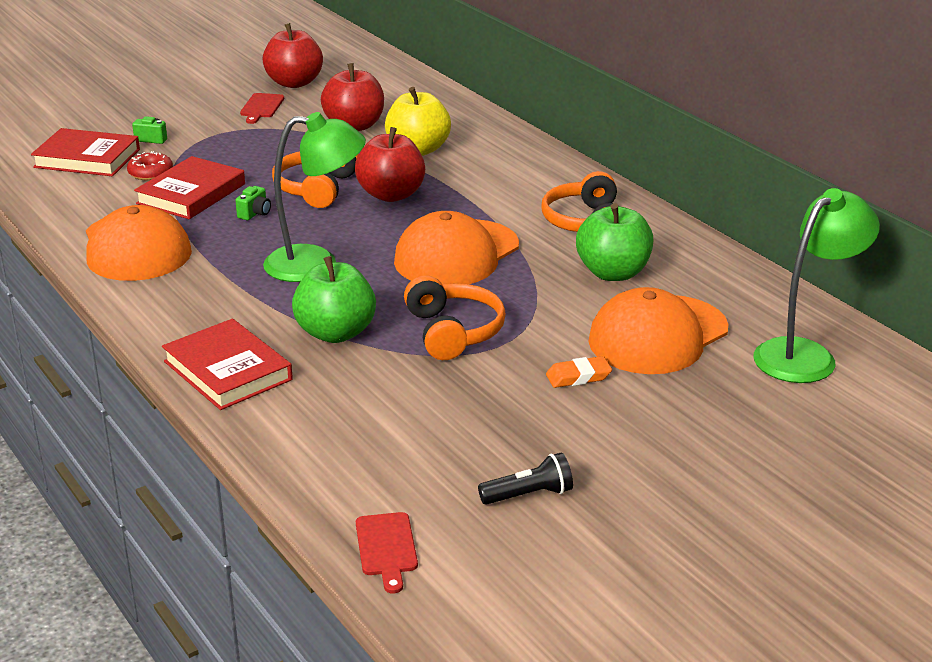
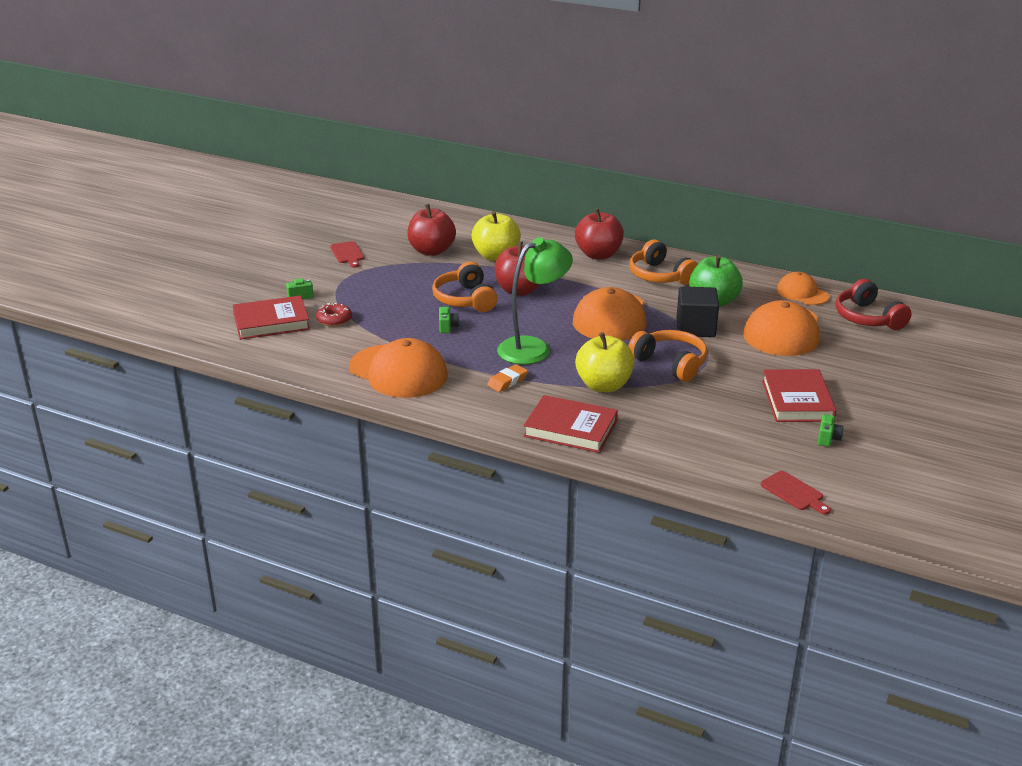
camera: 30 degrees left, 0 degrees up
(191, 194) = (384, 326): red book -> red book (797, 400)
(294, 83) = (346, 231): red apple -> red apple (598, 255)
(335, 333) = (604, 385): green apple -> yellow apple
(528, 495) = (828, 439): black flashlight -> green camera
(545, 298) = (695, 328): none -> black cube
(578, 376) = (771, 367): orange eraser -> orange eraser (507, 381)
(752, 295) = (802, 293): none -> orange cap
(805, 354) = (867, 318): green lamp -> red headphones

